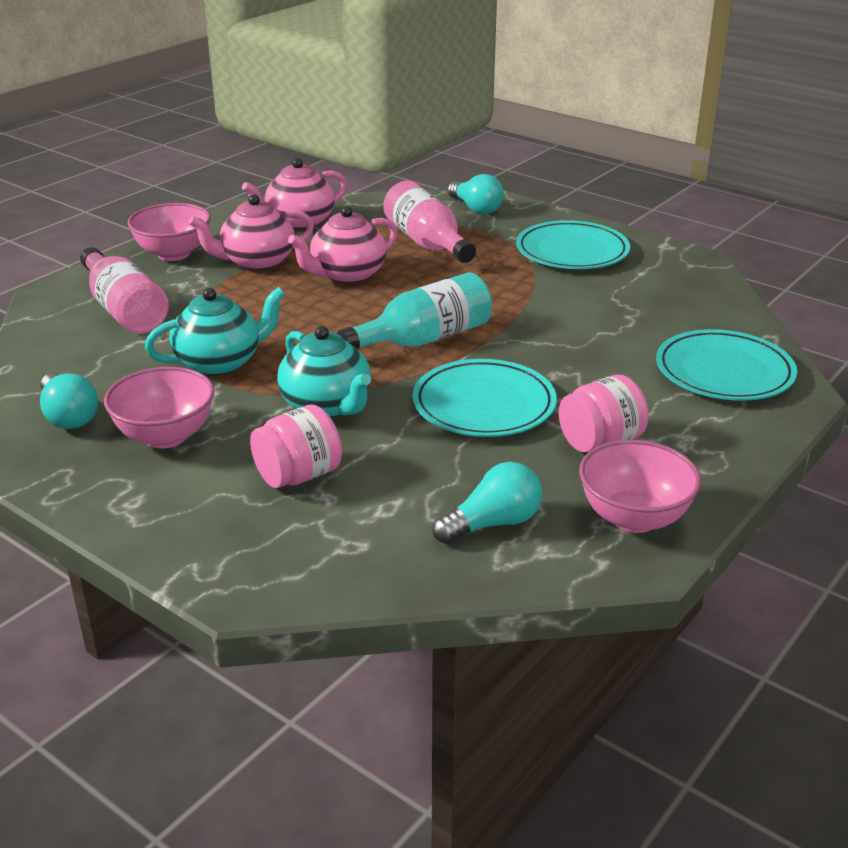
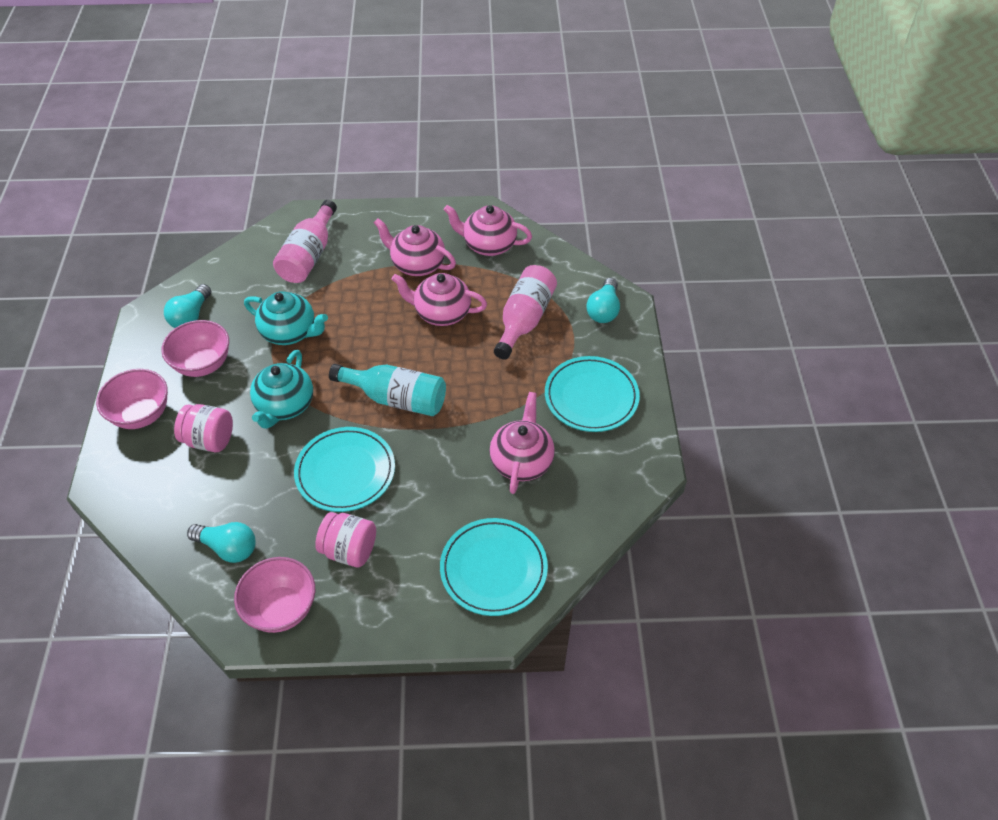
camera: 50 degrees right, 20 degrees up
(173, 254) = (391, 225): pink bowl -> pink bowl (141, 414)
(605, 309) = (521, 461): none -> pink teapot

